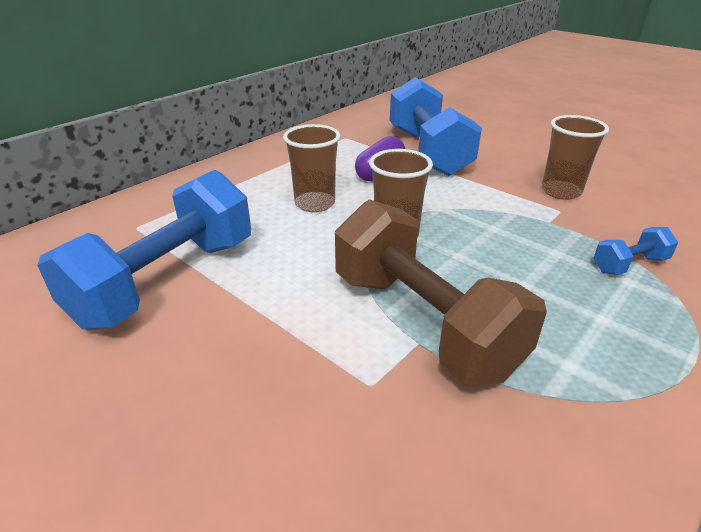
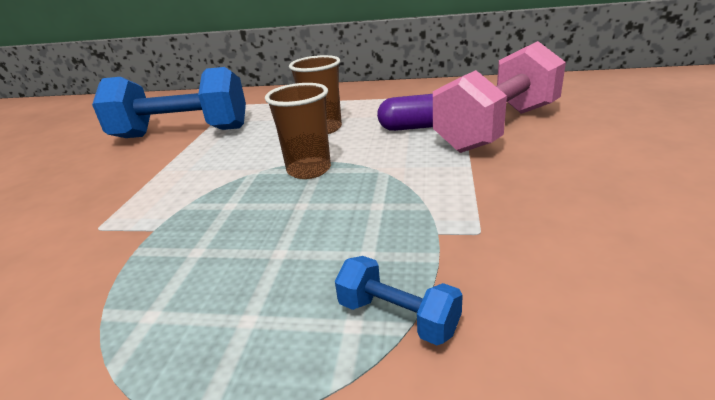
camera: 60 degrees right, 5 degrees down
(423, 322) = (183, 222): brown dumbbell -> none
(428, 152) = (498, 128): blue dumbbell -> pink dumbbell
(561, 191) = (536, 219): brown cup -> none

